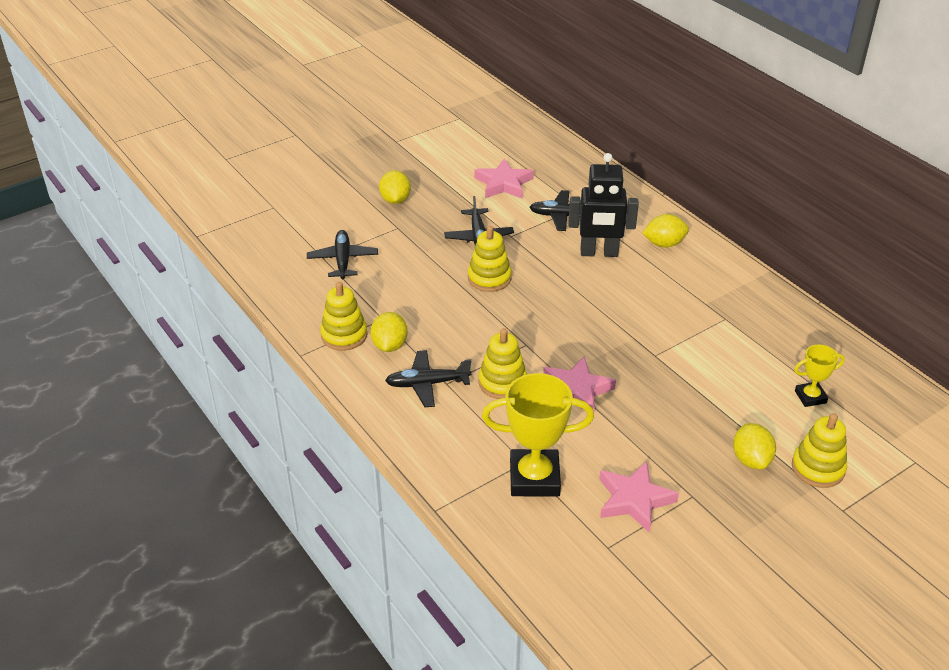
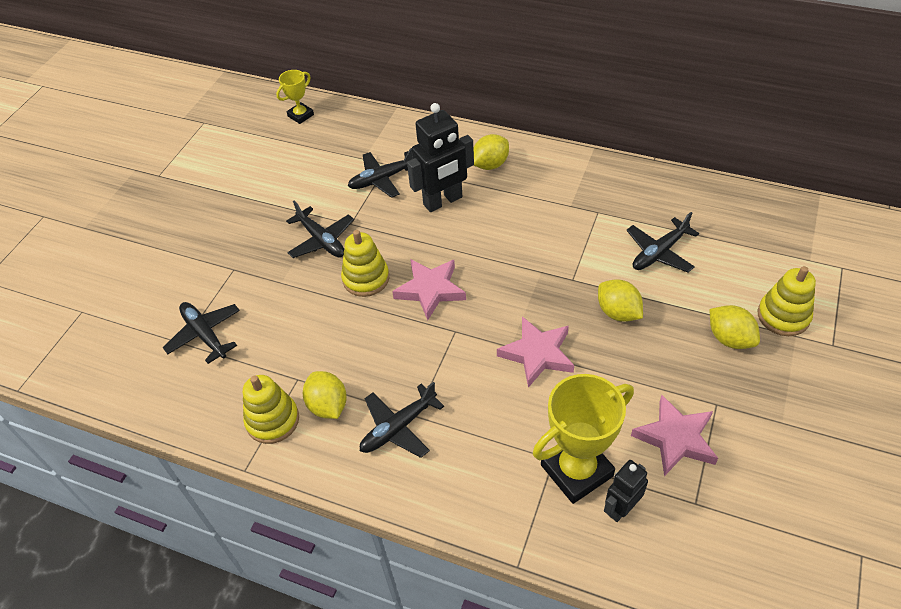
camera: 30 degrees left, 10 degrees up
(395, 200) = (207, 240): yellow lemon -> yellow lemon (618, 312)
(502, 382) = (466, 384): yellow stacking toy -> none
(503, 183) = (300, 172): pink star -> pink star (430, 290)
(545, 518) = (621, 508): none -> black robot
(751, 371) = (659, 253): none -> black plane
(810, 397) = (722, 251): yellow trophy -> yellow trophy (300, 115)

